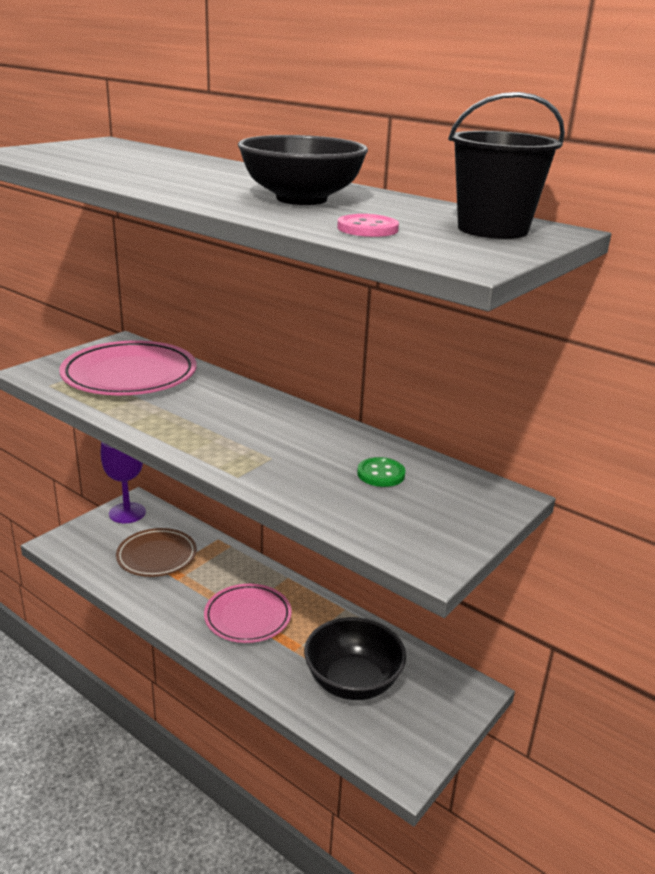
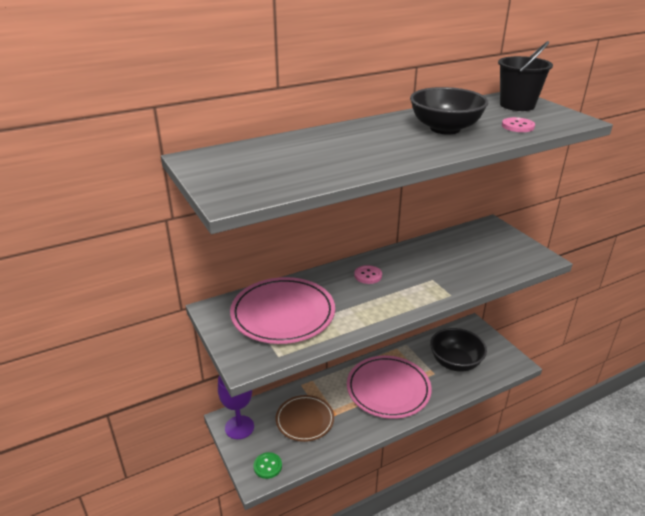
camera: 65 degrees left, 5 degrees up
(248, 411) = (368, 275): none -> pink button
(248, 617) = (388, 389): pink plate -> pink plate, size x1.52
(381, 474) = (461, 250): green button -> green button (267, 466)

